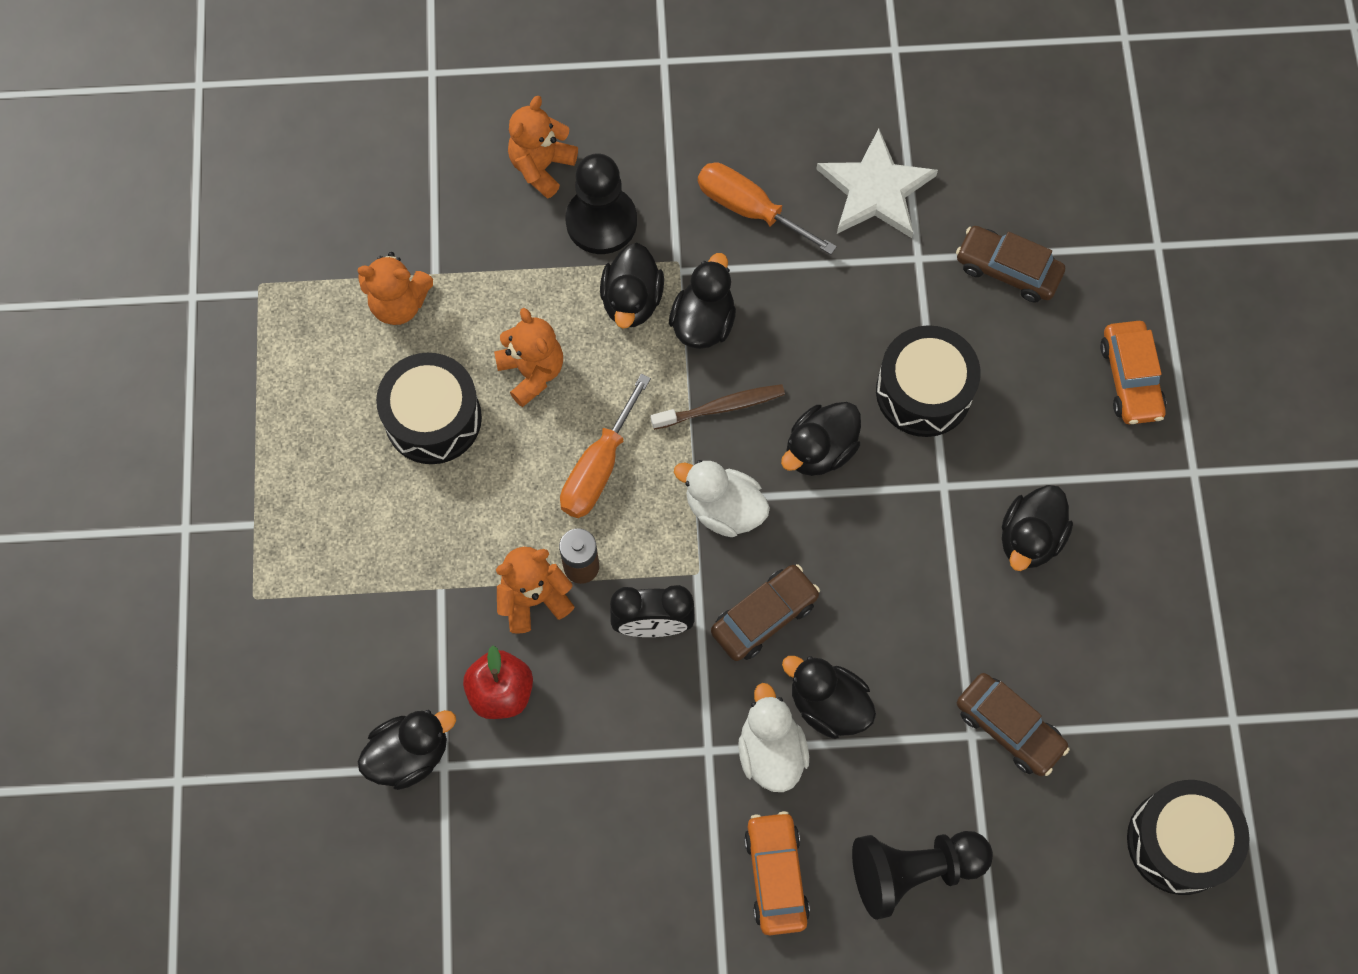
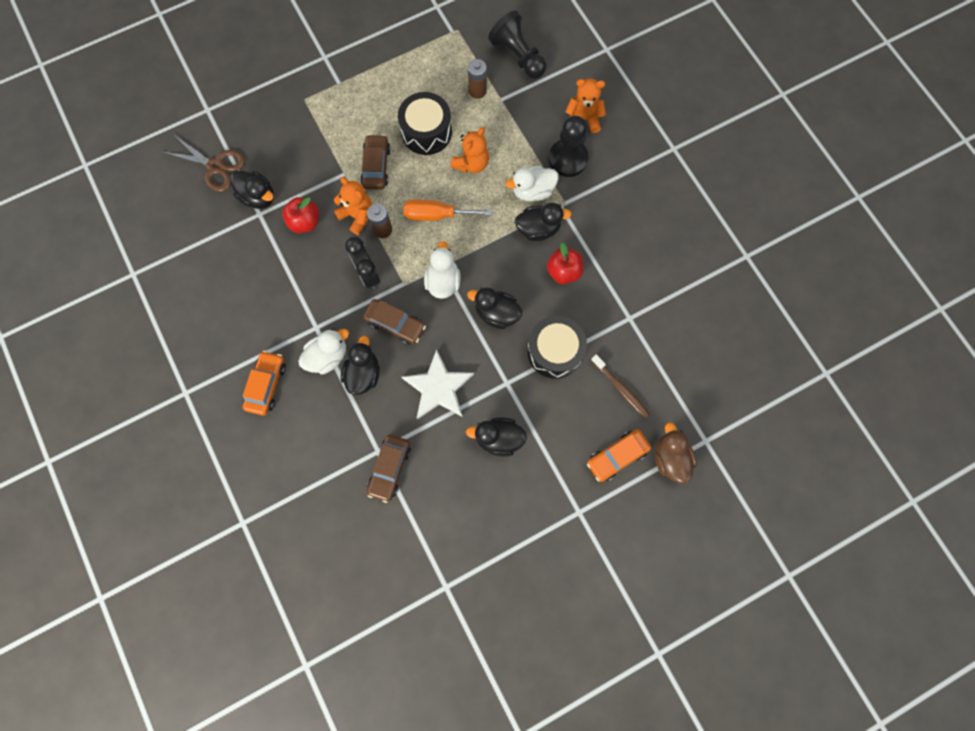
camera: 65 degrees right, 5 degrees up
(306, 809) = (215, 166): none -> brown scissors
(399, 303) = (477, 91): orange teddy bear -> brown battery
(632, 300) = (532, 191): black duck -> white duck
(721, 407) = (496, 257): brown toothbrush -> brown toothbrush (621, 388)
(749, 209) = (612, 224): orange screwdriver -> none
(775, 875) = (266, 385): orange car -> orange car turned 45 degrees counterclockwise
(796, 318) = (563, 272): none -> red apple
(875, 190) = (657, 280): white star -> white star (438, 387)
(913, 871) = (295, 450): black pawn -> black pawn (518, 56)
(1007, 270) = (647, 366): brown car -> brown car (376, 167)
(1164, 306) = (670, 458): none -> brown duck
(1179, 841) = (366, 582): black drum -> none

